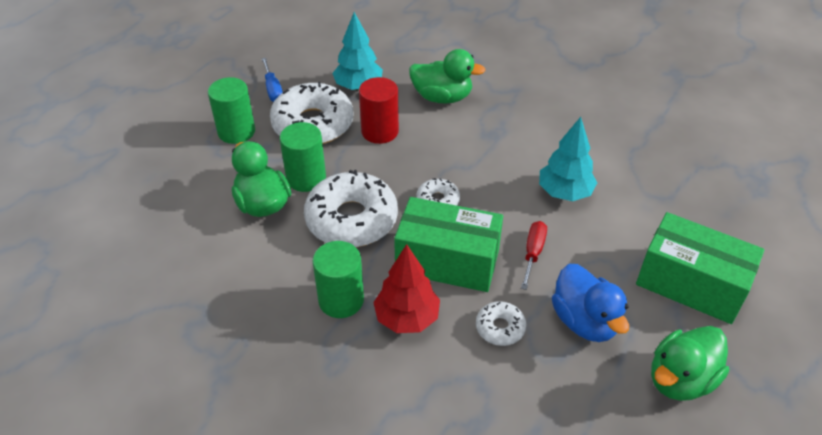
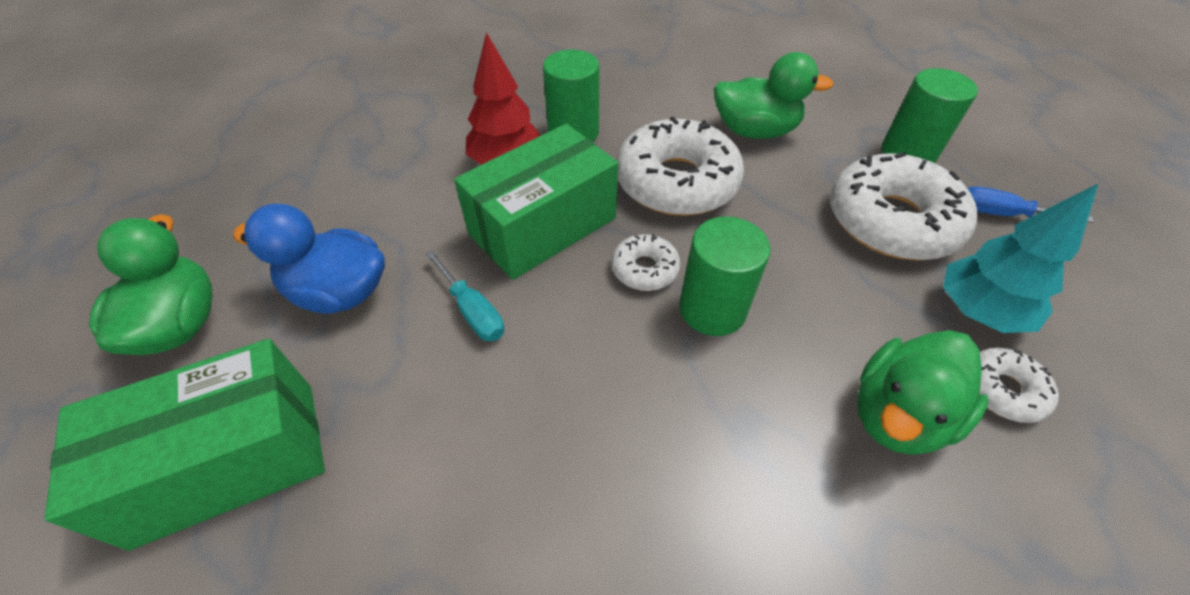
camera: 125 degrees right, 5 degrees up
(306, 178) = (777, 175): green cylinder -> green cylinder (712, 309)
(380, 131) = (836, 281): red cylinder -> none
(500, 328) = (419, 218): white donut -> white donut (1003, 390)
(533, 253) = (472, 310): red screwdriver -> turquoise screwdriver
(564, 192) = (533, 433): turquoise tree -> none

